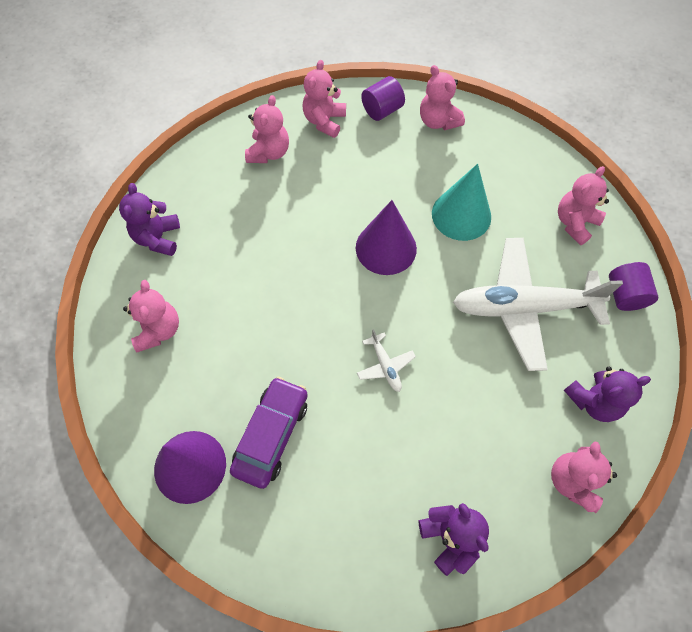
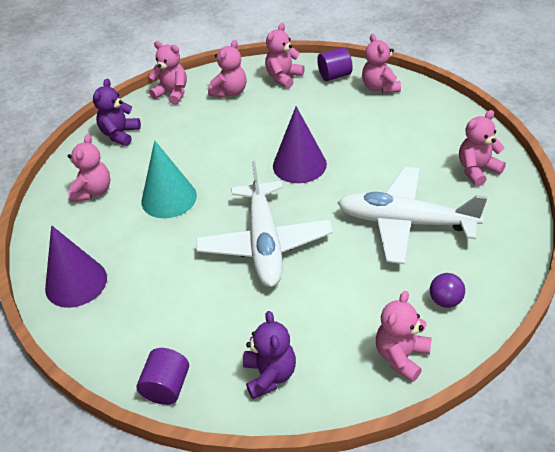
camera: 20 degrees right, 20 degrees down
(199, 165) = (172, 93): none -> pink teddy bear
(271, 435) = (149, 274): purple car -> none
(385, 366) = (265, 243): white plane -> white plane, size x2.45
(461, 215) = (374, 151): turquoise cone -> turquoise cone (169, 198)
(593, 401) = (445, 301): purple teddy bear -> purple ball
(624, 295) = (506, 228): purple cylinder -> purple cylinder (167, 387)

